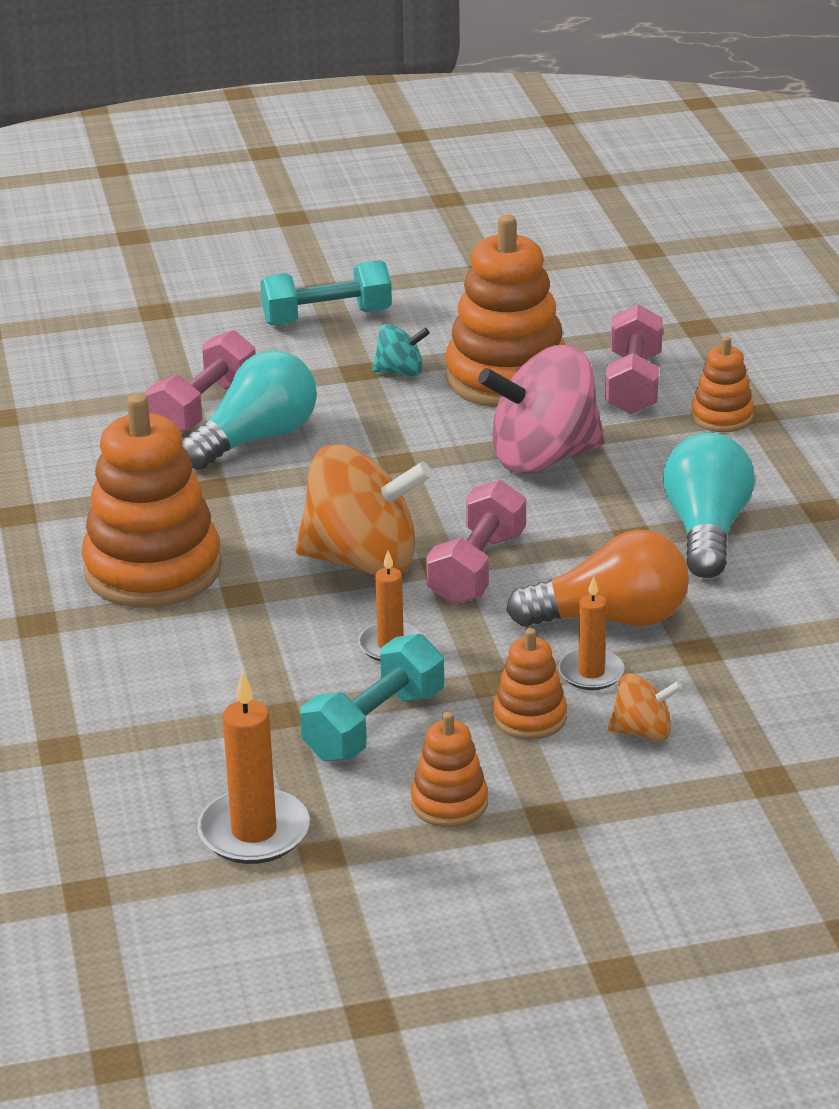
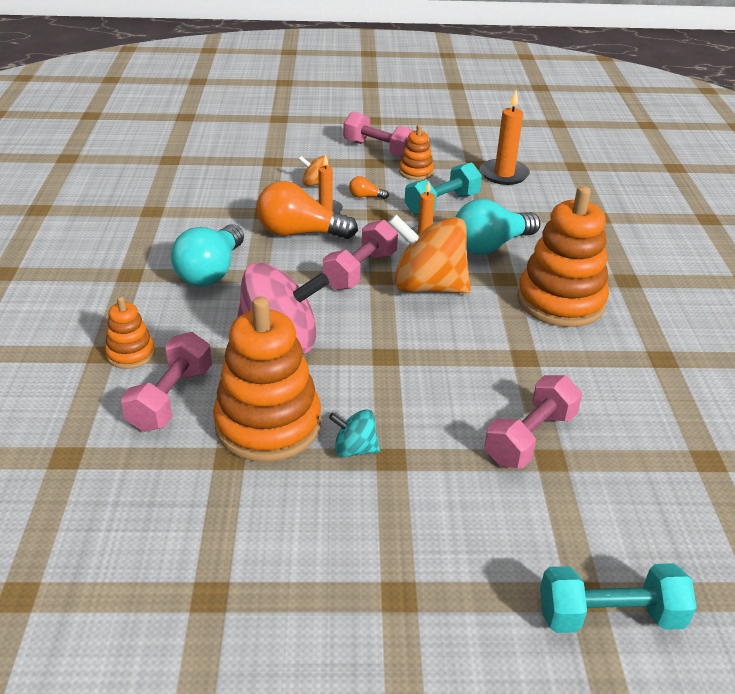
camera: 170 degrees left, 5 degrees up
(256, 439) = (488, 396): turquoise light bulb -> turquoise light bulb (491, 245)
(327, 317) = (404, 543): turquoise dumbbell -> turquoise dumbbell (609, 615)
(529, 717) = (365, 197): orange stacking toy -> orange light bulb
(555, 860) = (379, 149): none -> pink dumbbell

